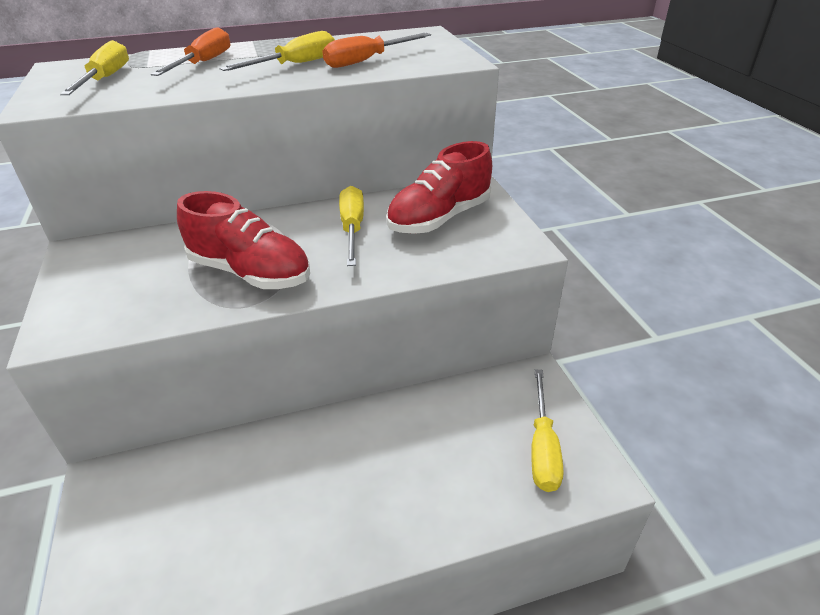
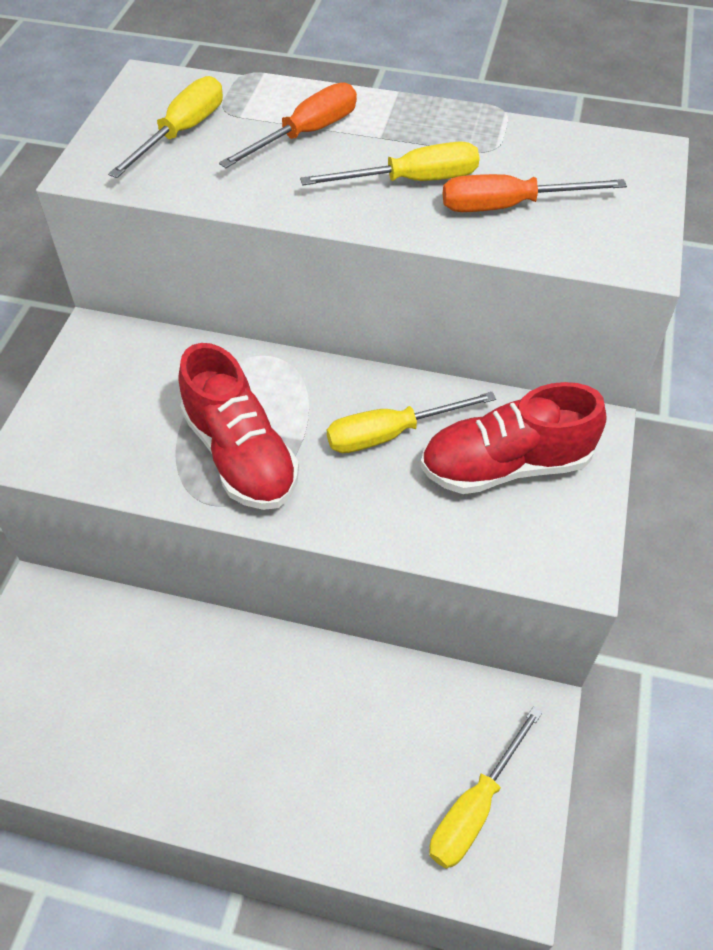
camera: 30 degrees right, 15 degrees up
(352, 228) = (390, 434): yellow screwdriver -> yellow screwdriver turned 135 degrees counterclockwise

